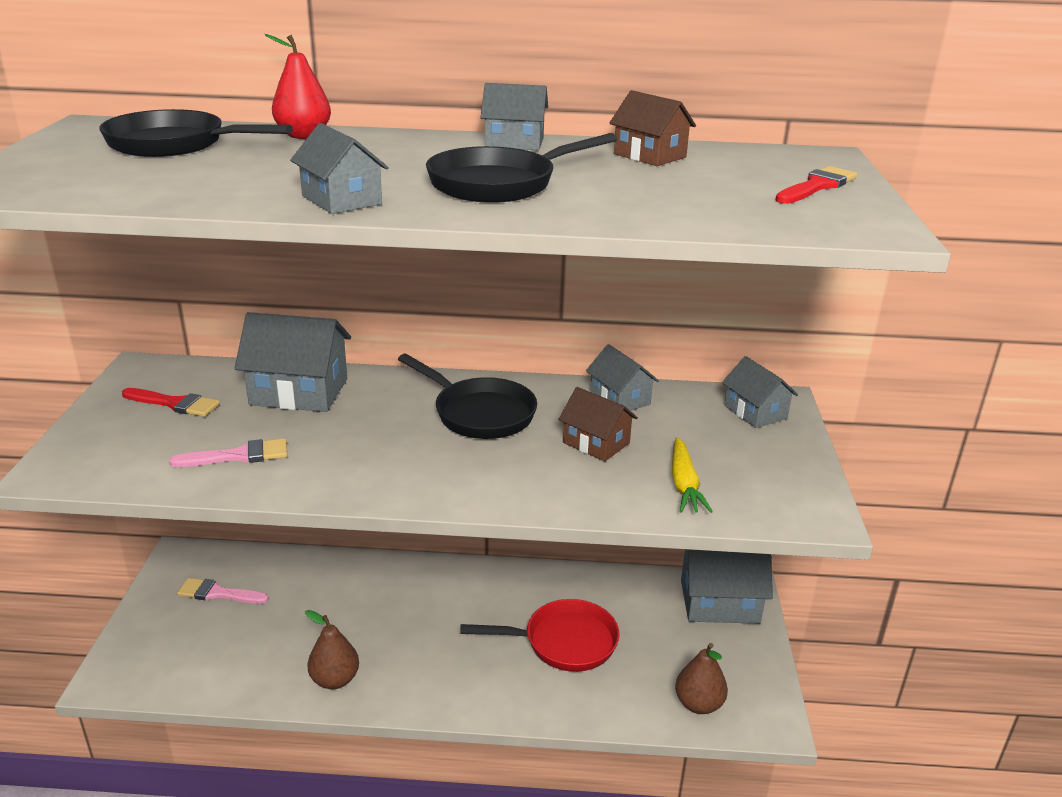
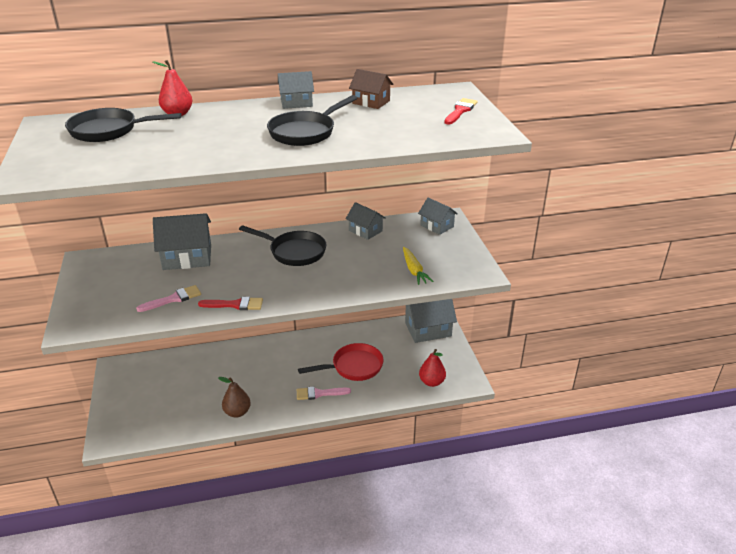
camera: 15 degrees left, 5 degrees up
(175, 404) = (118, 277): red brush -> red brush (235, 305)
(218, 593) = (148, 382): pink brush -> pink brush (319, 393)
(341, 200) = (231, 155): grey house -> none
(596, 443) = (362, 257): brown house -> none
(698, 704) = (431, 382): brown pear -> red pear

